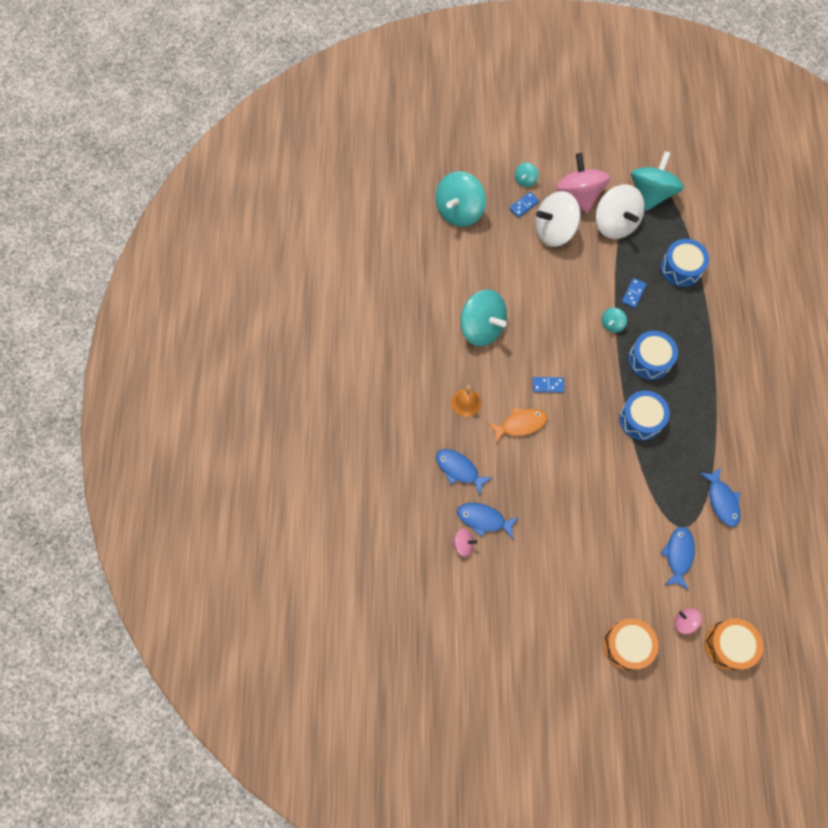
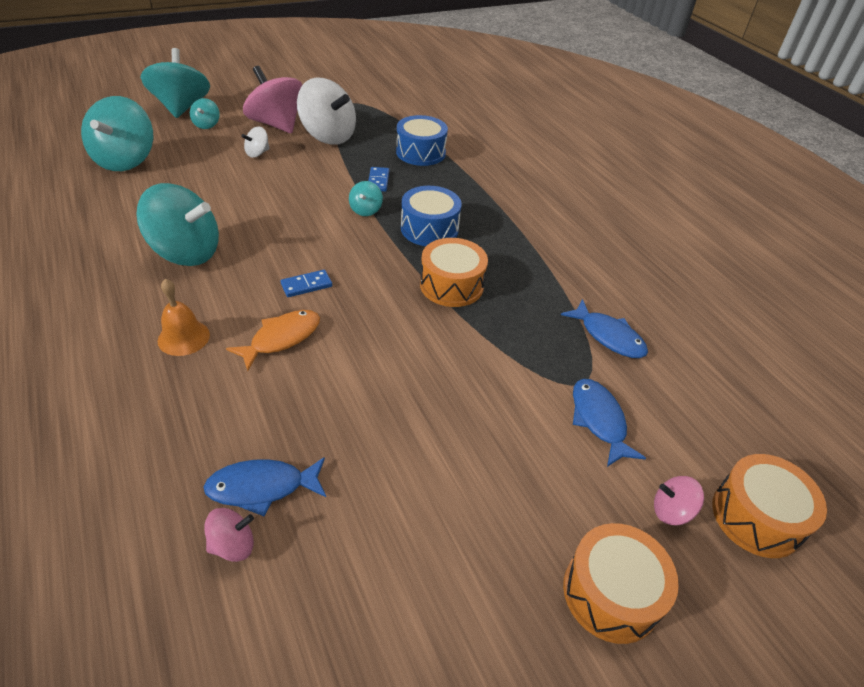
camera: 30 degrees left, 25 degrees down
(459, 469) = (194, 428): blue fish -> none
(524, 205) = (211, 142): blue domino -> none
(554, 230) = (257, 153): white spinning top -> white spinning top, size x0.46
(641, 419) = (451, 285): blue drum -> orange drum
(651, 193) = (357, 110): turquoise spinning top -> turquoise spinning top (181, 107)

